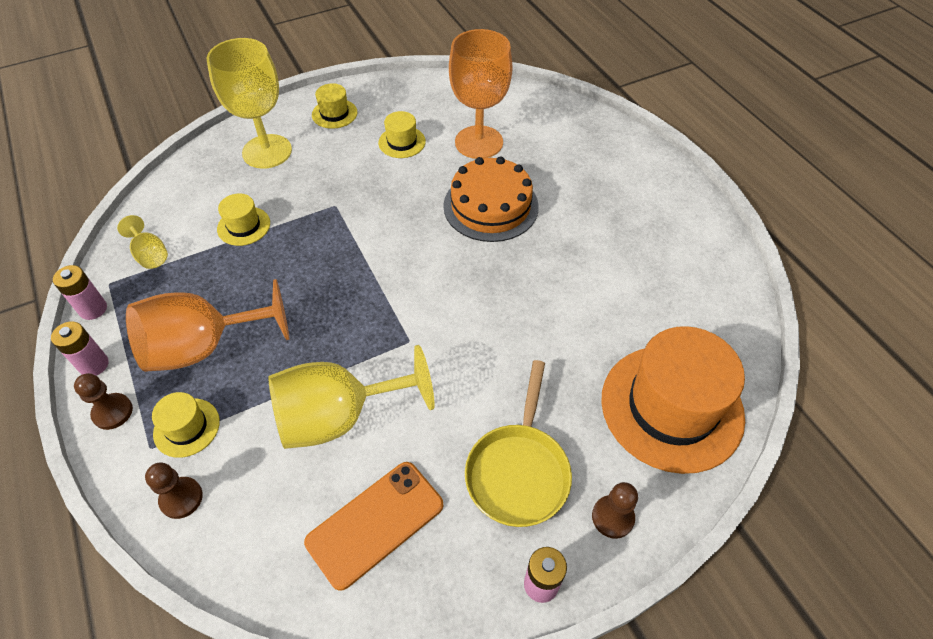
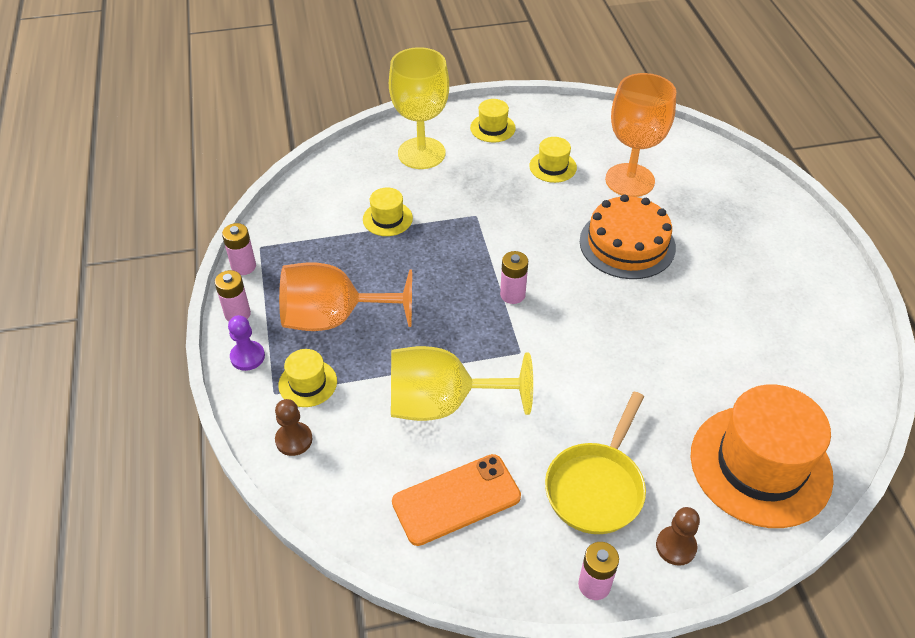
camera: 15 degrees right, 5 degrees down
(112, 412) = (247, 357): brown pawn -> purple pawn
(150, 255) = (300, 229): yellow goblet -> none
(389, 281) = (512, 294): none -> pink battery

